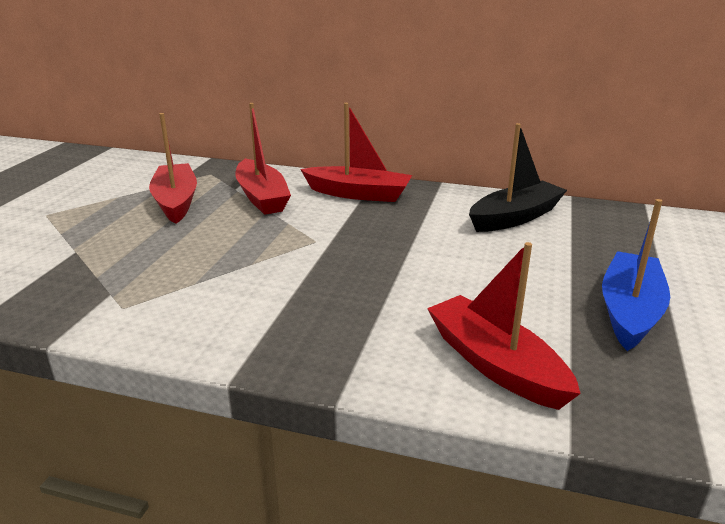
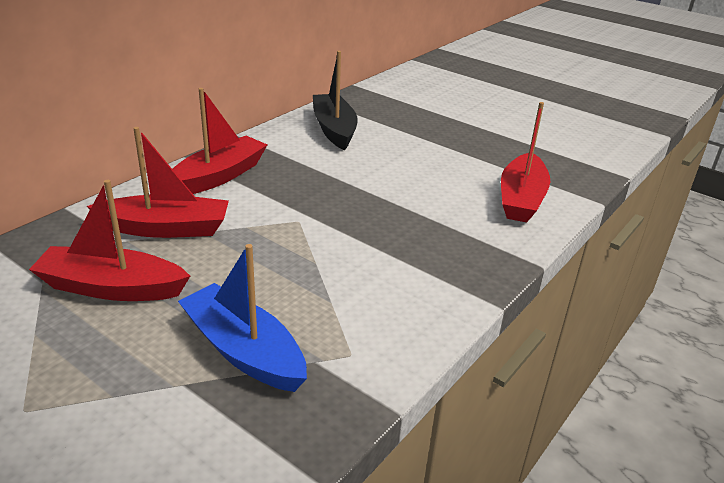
camera: 70 degrees left, 5 degrees up
(495, 364) = (521, 199): red boat -> red boat turned 60 degrees counterclockwise
(629, 311) = (484, 141): blue boat -> blue boat (243, 350)

